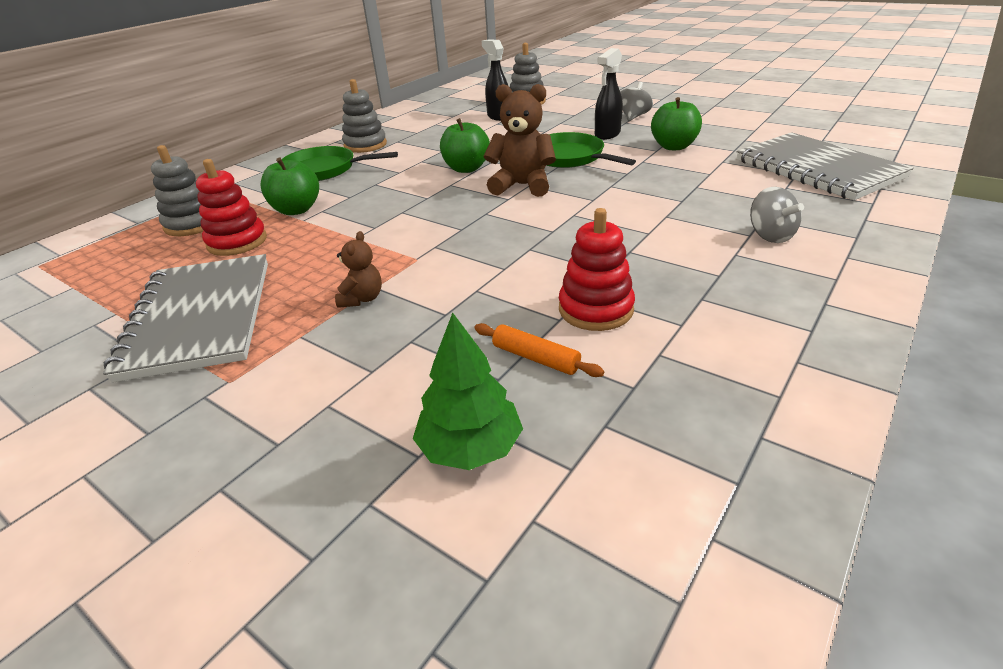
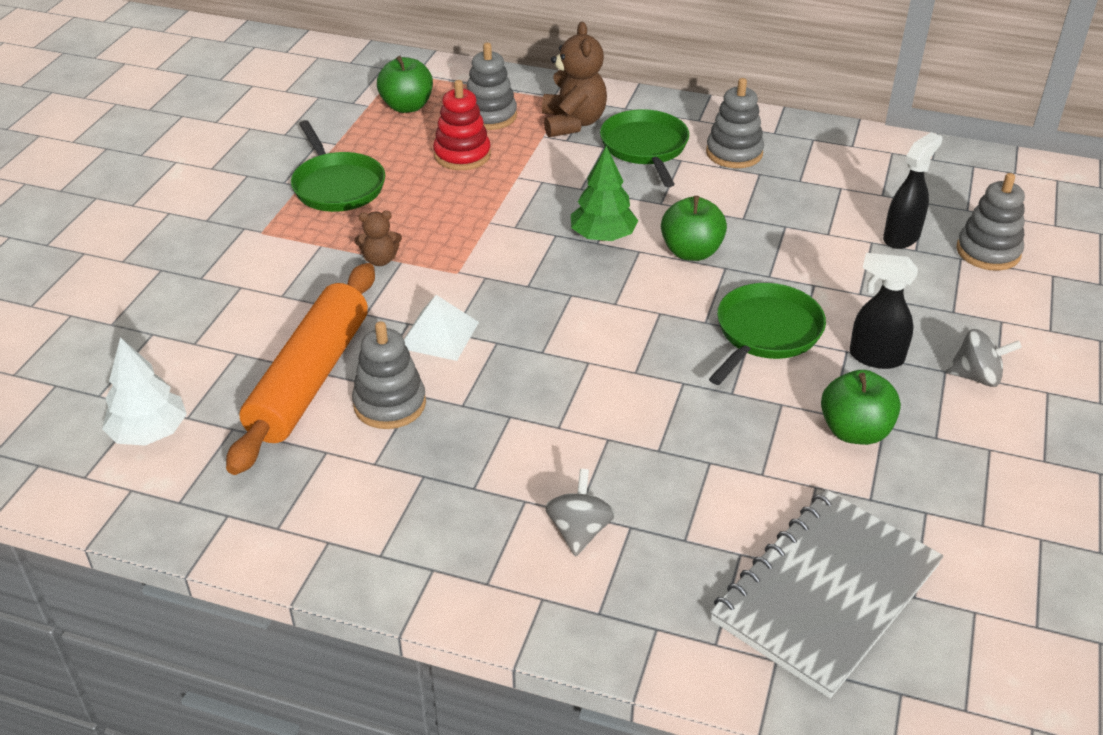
camera: 70 degrees right, 5 degrees up
(200, 317) = (337, 186): grey notebook -> green pan
(296, 210) = (538, 165): green apple -> green apple (407, 106)
(470, 448) = (203, 365): green tree -> green tree (603, 236)
(504, 275) = (439, 335): none -> white pyramid
(522, 185) = (655, 307): brown teddy bear -> brown teddy bear (573, 123)
(536, 358) = (309, 378): orange rolling pin -> orange rolling pin, size x2.47
(594, 512) = (149, 433): none -> white tree
(595, 309) = (390, 404): red stacking toy -> grey stacking toy
(770, 236) = (579, 531): grey spinning top -> grey spinning top turned 135 degrees clockwise

